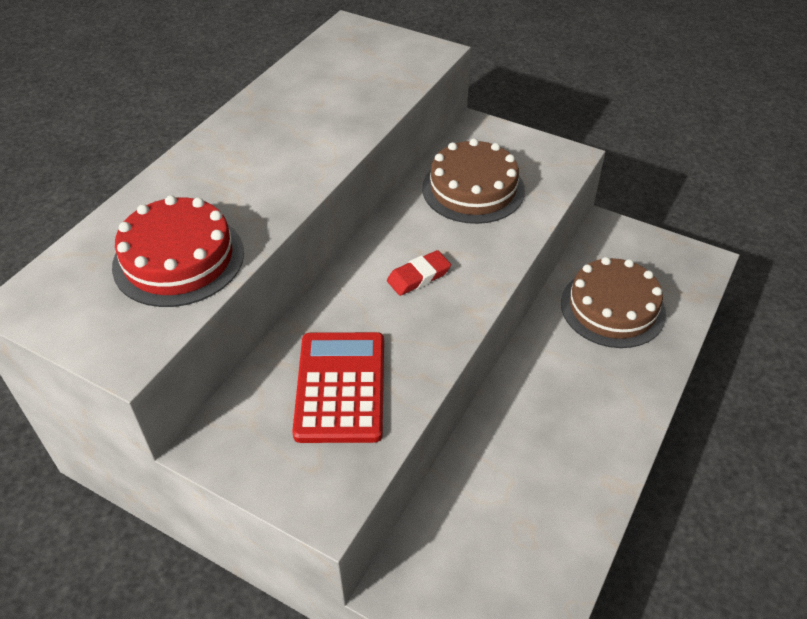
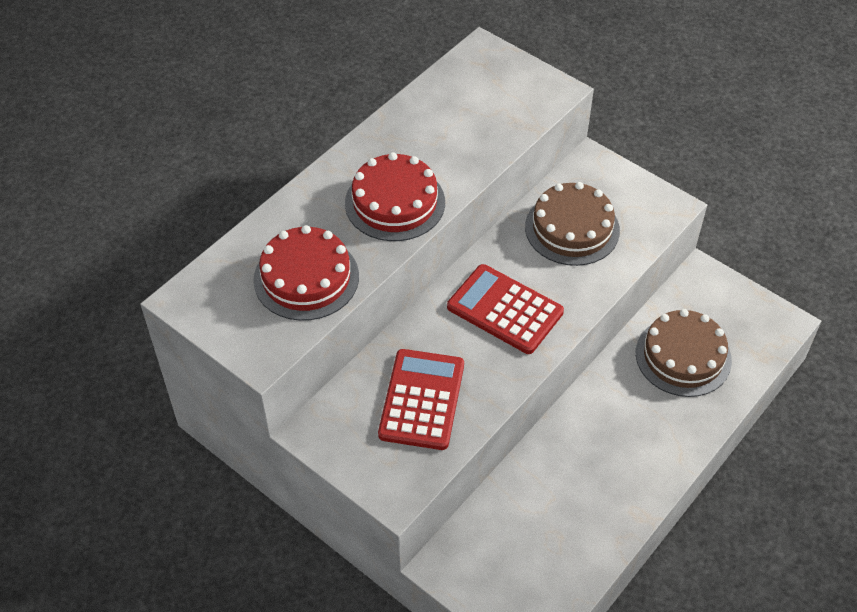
camera: 10 degrees right, 5 degrees up
(276, 170) = (395, 202): none -> red cake
(418, 276) = (505, 310): red eraser -> red calculator

